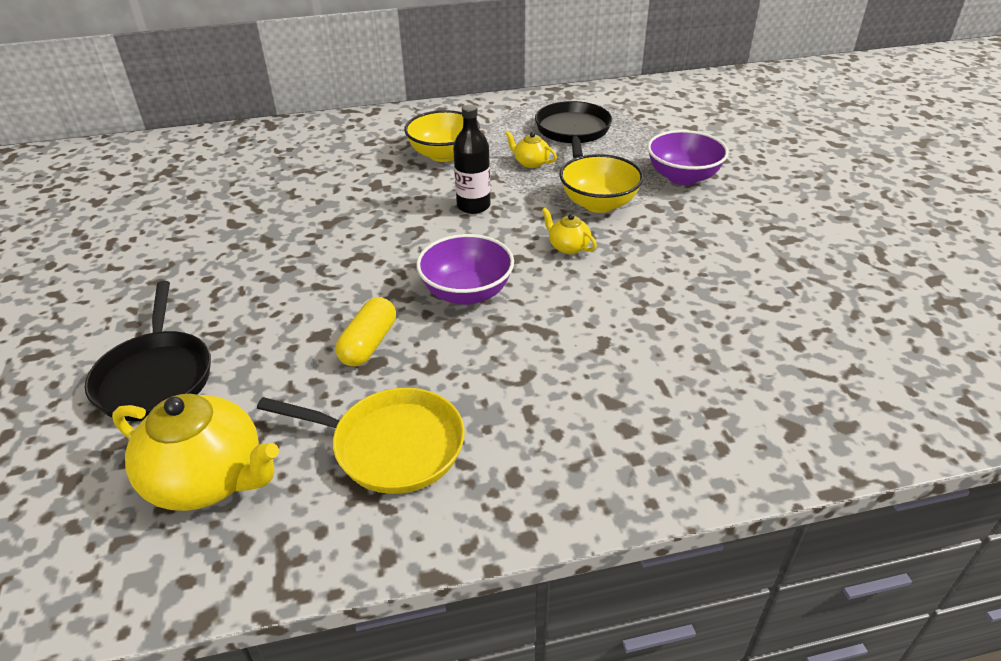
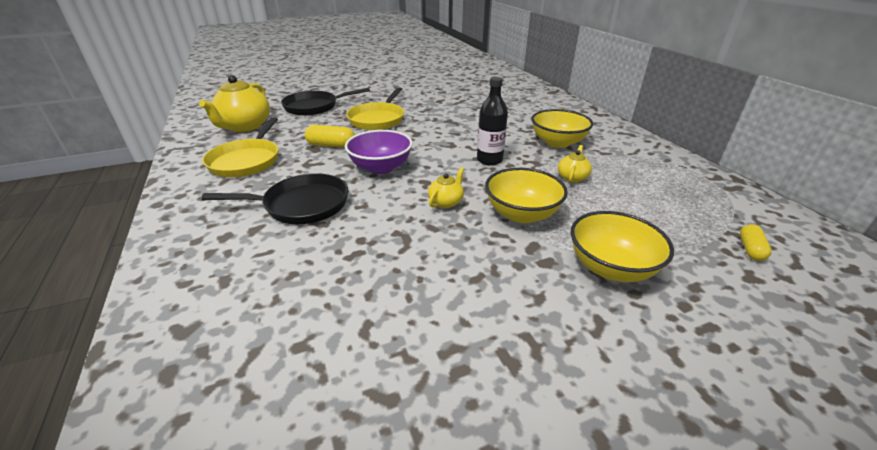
camera: 80 degrees right, 5 degrees down
(279, 292) = (378, 119): none -> yellow pan
(573, 132) = (651, 194): black pan -> black pan (301, 205)
(659, 117) = (750, 249): none -> yellow capsule
(683, 177) = (610, 267): purple bowl -> yellow bowl

